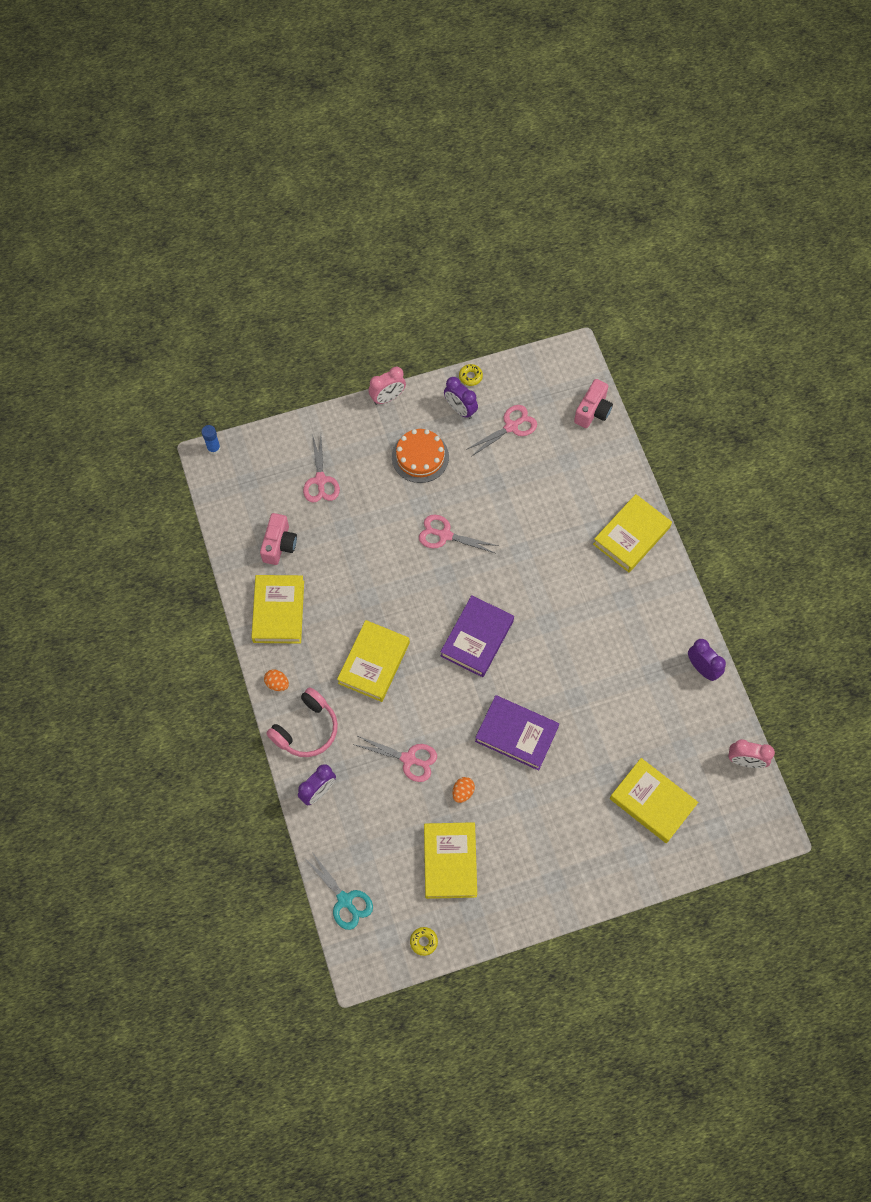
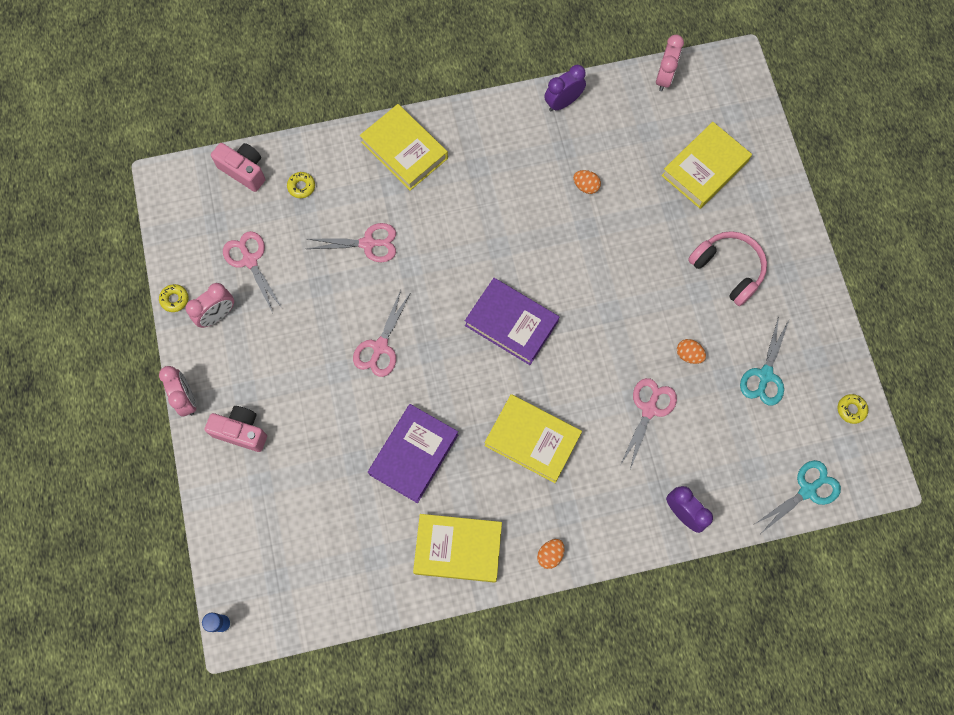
camera: 85 degrees left, 5 degrees up
(279, 545) = (370, 544): pink camera -> pink camera (241, 431)
(306, 729) = (608, 523): pink headphones -> pink headphones (728, 269)
(320, 480) = (288, 488): pink scissors -> pink scissors (368, 243)
(420, 457) = (274, 367): orange cake -> none
(450, 861) = (765, 375): yellow book -> turquoise scissors
(460, 409) = (217, 315): purple clock -> pink clock
(516, 734) = (625, 293): purple book -> purple book (413, 454)
(584, 457) = (301, 187): none -> yellow donut
(618, 693) = (586, 186): none -> orange egg

